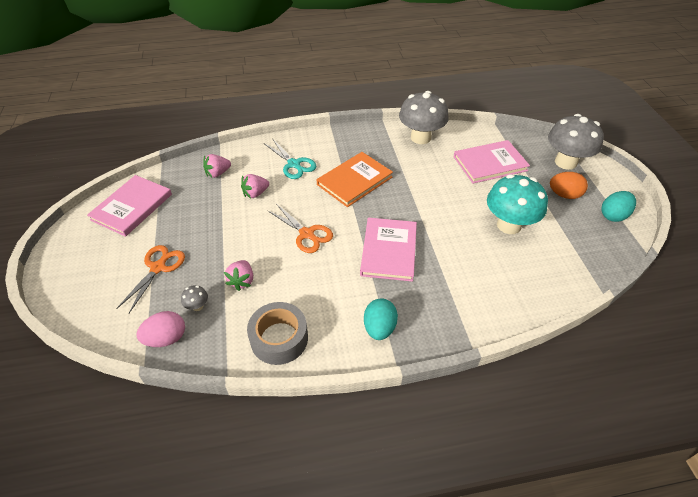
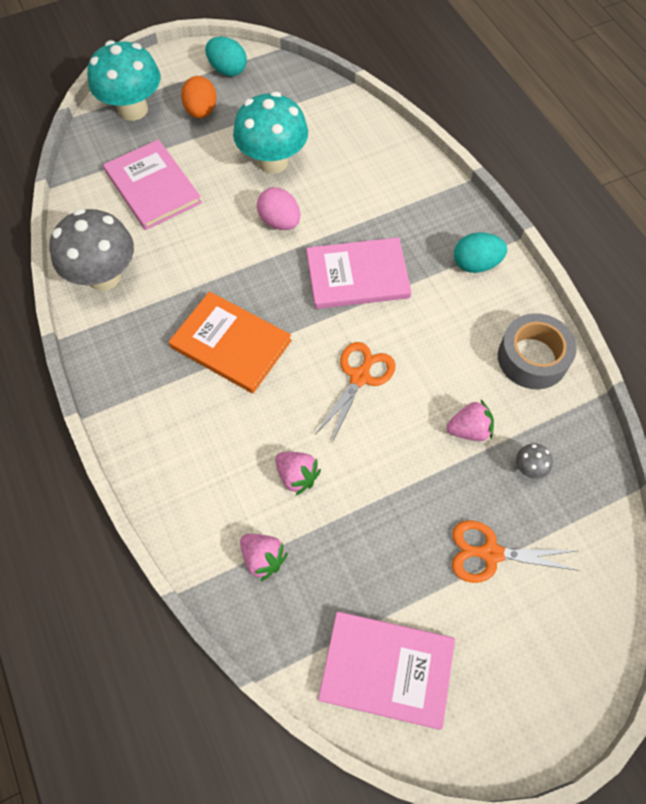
camera: 105 degrees left, 15 degrees up
(166, 338) = (589, 484): pink egg -> pink egg (279, 222)
(294, 164) = (211, 441): turquoise scissors -> none
(565, 162) = (133, 109): grey mushroom -> turquoise mushroom

